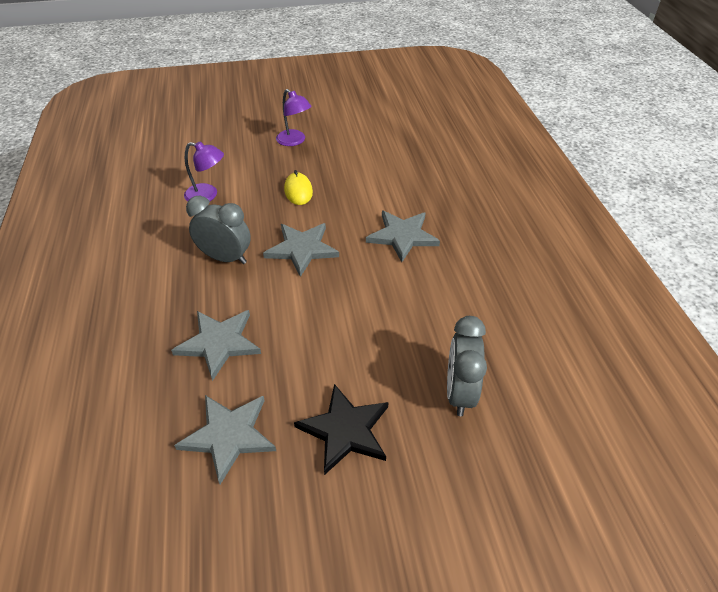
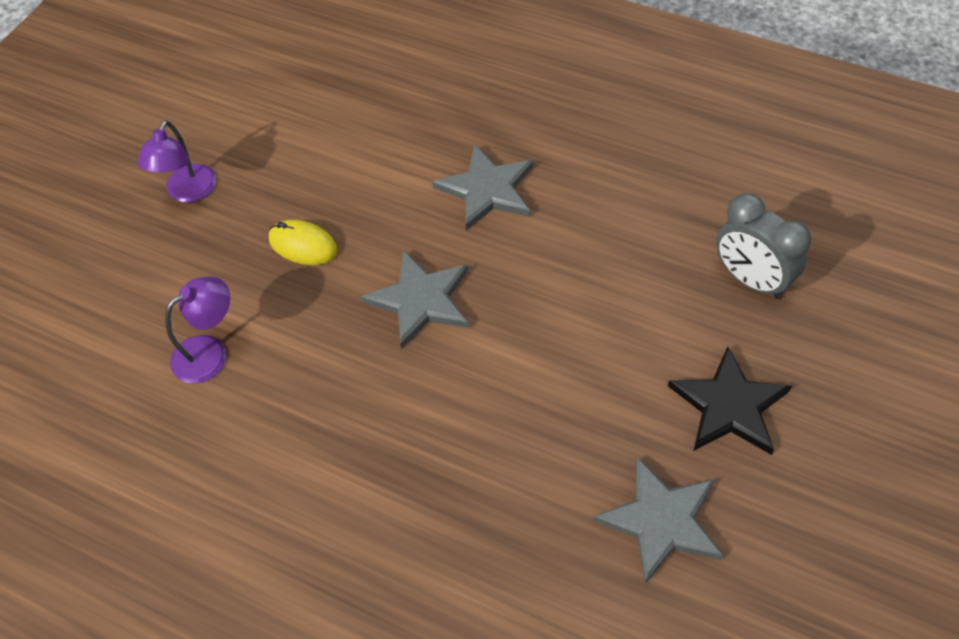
camera: 50 degrees left, 10 degrees up
(219, 343) = (513, 467): grey star -> none
(225, 258) = (364, 391): grey clock -> none
(294, 141) = (187, 192): purple lamp -> purple lamp turned 105 degrees clockwise

